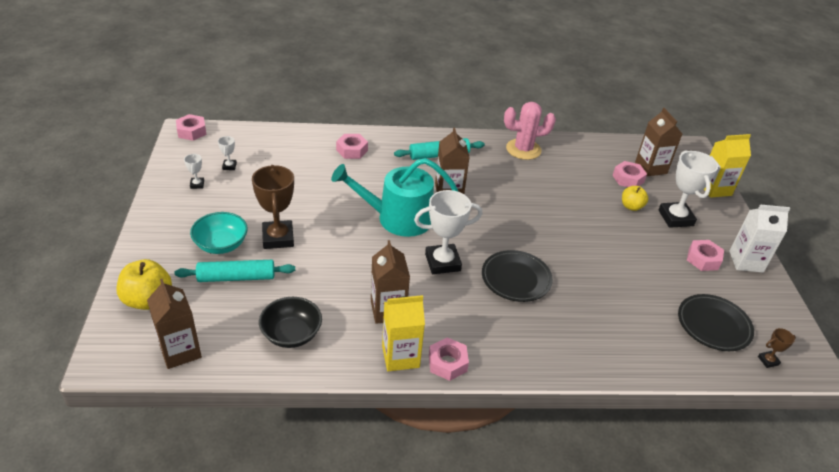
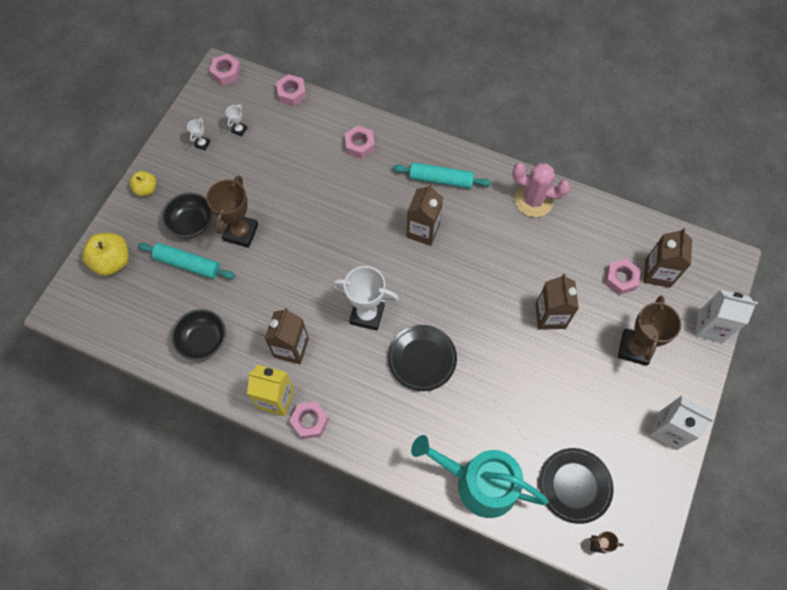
camera: 30 degrees right, 25 degrees up
(180, 351) = (115, 323): brown carton -> brown carton (550, 316)
(221, 245) = (192, 223): turquoise bowl -> black bowl
(398, 218) = (356, 247): turquoise watering can -> turquoise watering can (479, 483)
(631, 206) = (597, 316): yellow apple -> yellow apple (146, 189)
(675, 218) = (634, 348): white trophy -> brown trophy
(703, 259) = (624, 409): pink nut -> pink nut (292, 93)
(715, 189) = (710, 327): yellow carton -> white carton

